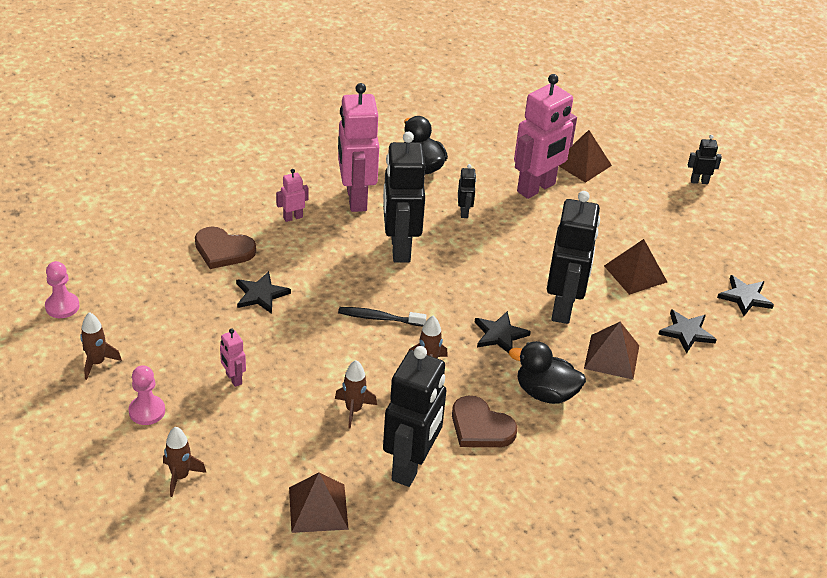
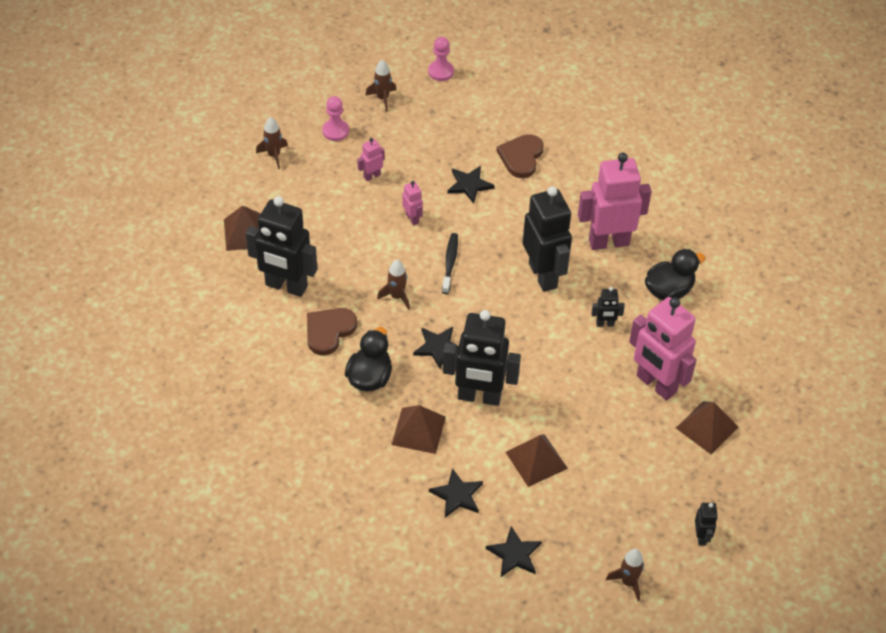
camera: 90 degrees right, 10 degrees up
(293, 217) = (573, 199): pink robot -> pink robot (412, 218)
(353, 410) = (343, 249): brown rocket -> brown rocket (628, 582)
(399, 248) = (543, 275): black robot -> black robot turned 75 degrees clockwise

